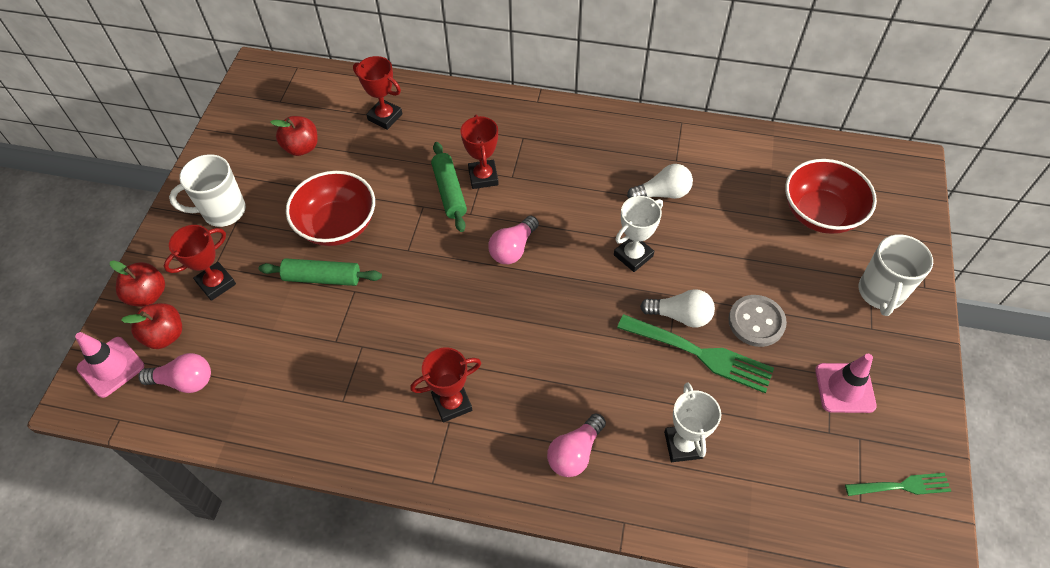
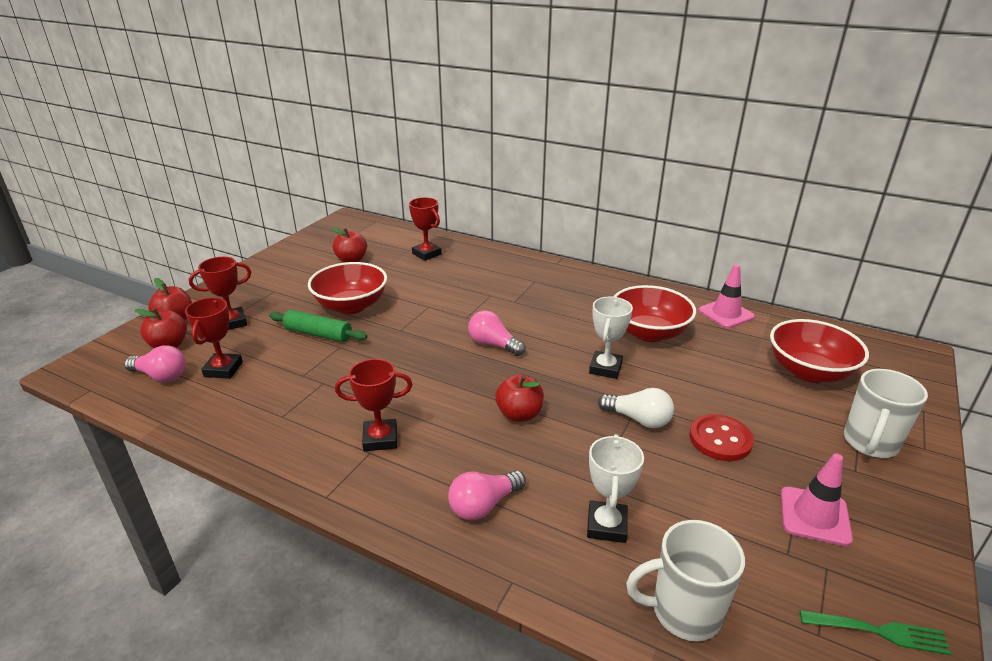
camera: 15 degrees right, 25 degrees down
(111, 367) = (112, 356): pink traffic cone -> pink traffic cone (726, 314)
(223, 211) = (267, 284): white mug -> white mug (684, 612)
(449, 192) = (455, 302): green rolling pin -> none
(483, 177) = (489, 298): red trophy -> red trophy (223, 369)
(513, 248) = (493, 344): pink light bulb -> pink light bulb turned 75 degrees clockwise
(570, 338) = (519, 414): none -> red apple
(633, 255) = (605, 368): white trophy -> white trophy turned 45 degrees counterclockwise
(662, 193) = (649, 333): white light bulb -> red bowl
(701, 354) = (651, 453): green fork -> none
(756, 322) = (720, 439): grey button -> red button

